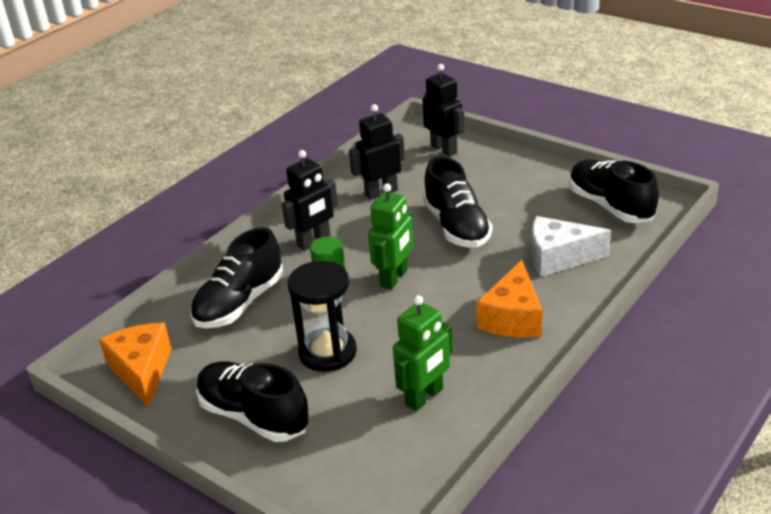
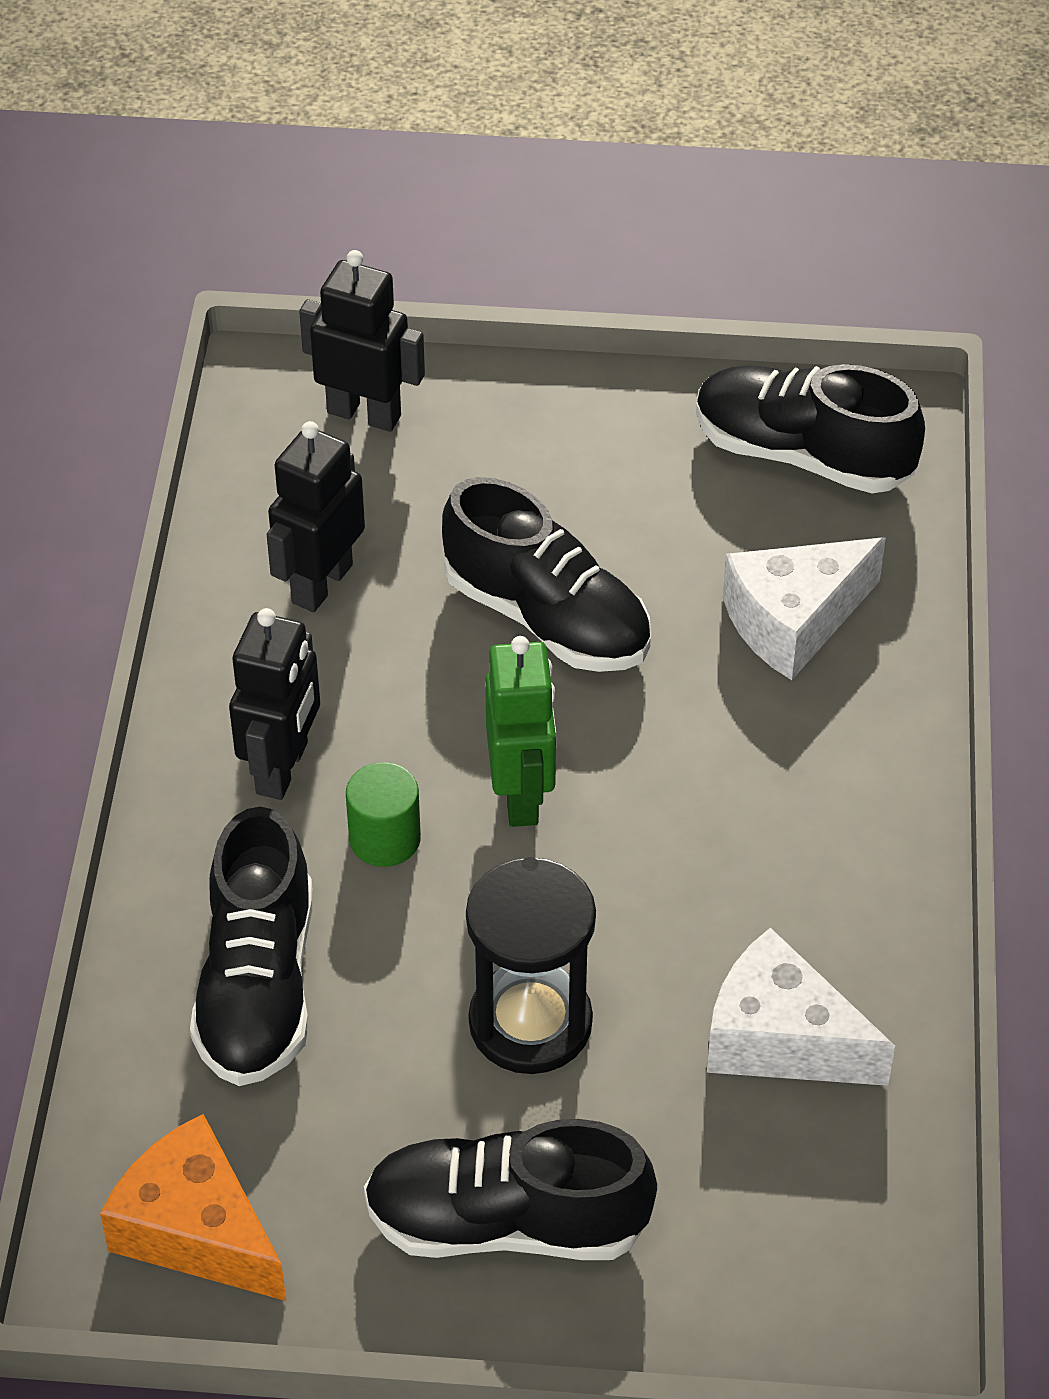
camera: 35 degrees left, 15 degrees up
(424, 397) = (781, 1039): green robot -> white cheese
(512, 317) = (808, 797): orange cheese -> none

